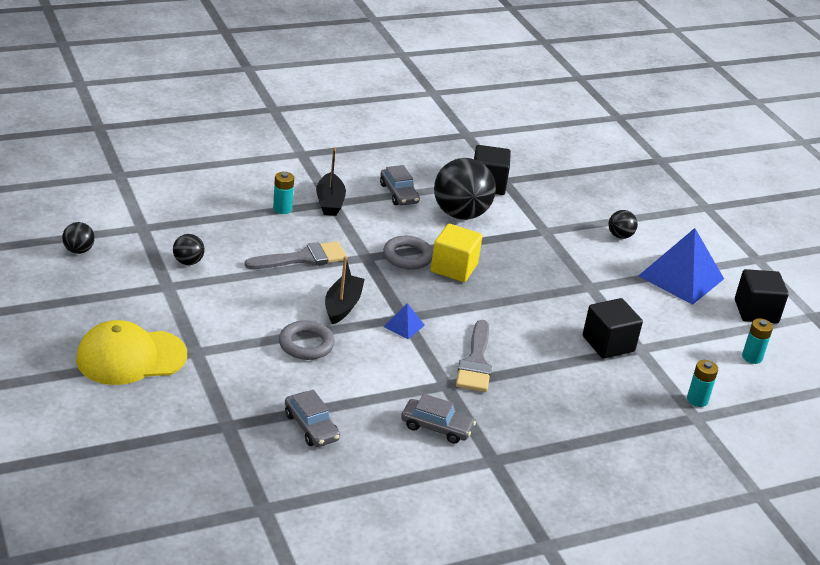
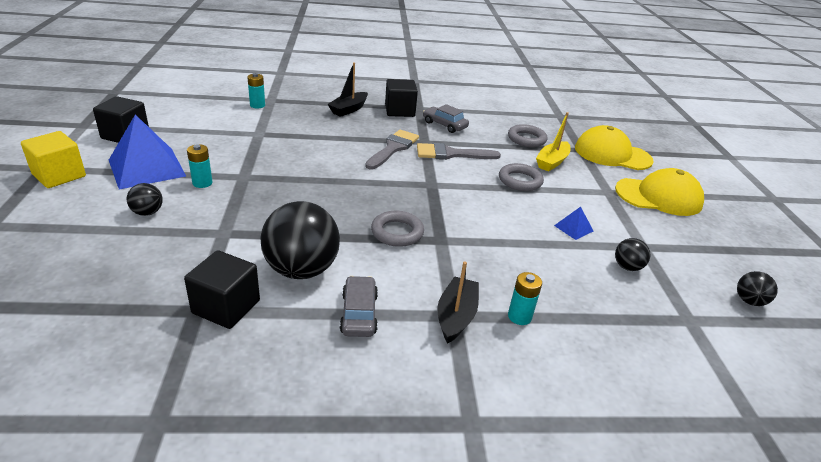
camera: 160 degrees left, 0 degrees up
(181, 425) = (612, 154): none -> yellow cap
(269, 387) = (552, 162): none -> yellow boat
(303, 258) = (507, 250): grey brush -> grey brush (451, 154)
(311, 427) = (526, 139): grey car -> grey ring
(342, 306) = (481, 201): black boat -> black boat (349, 109)
(404, 325) = (435, 178): blue pyramid -> blue pyramid (573, 228)
(454, 268) = (358, 213): yellow cube -> yellow cube (59, 175)
(608, 344) = (280, 140): black cube -> black cube (399, 111)
(752, 357) = (181, 115): turquoise battery -> turquoise battery (202, 183)

